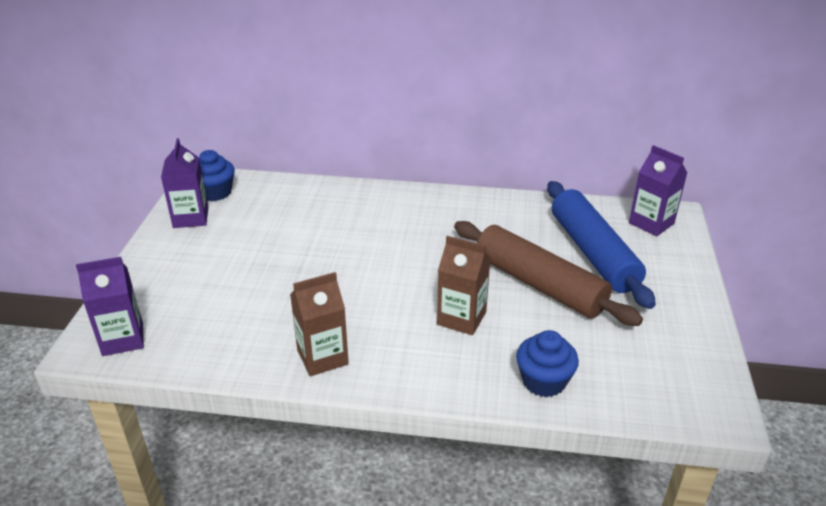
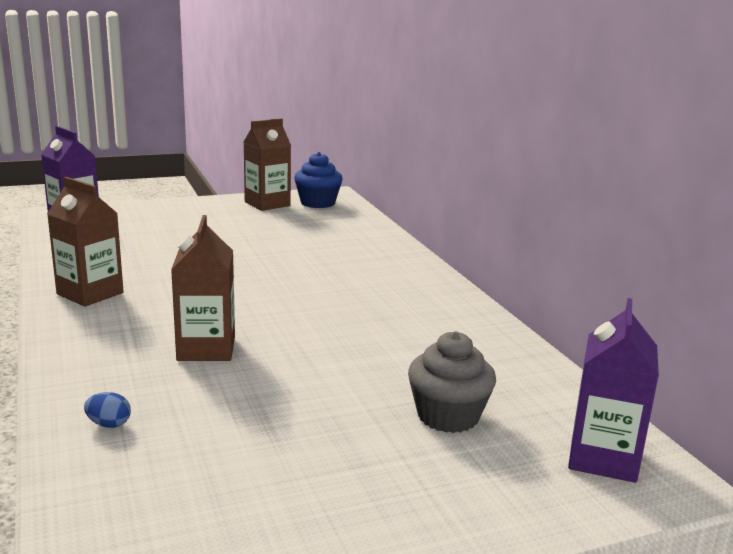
camera: 60 degrees right, 15 degrees down
(191, 218) = (267, 204): purple carton -> brown carton
(539, 284) = (323, 386): brown rolling pin -> none
(543, 381) = (109, 424): blue cupcake -> blue egg
(593, 253) = (448, 416): blue rolling pin -> grey cupcake

